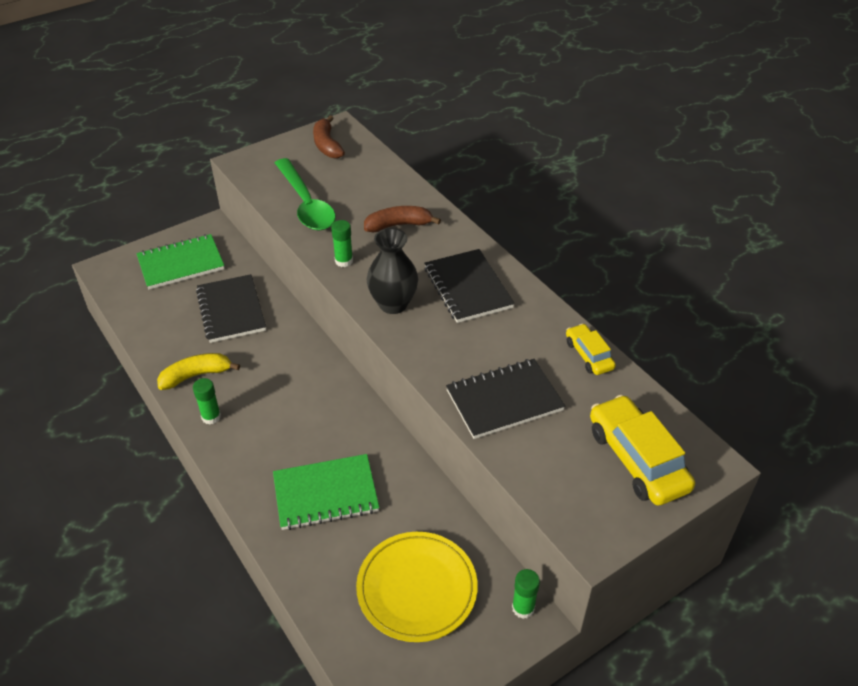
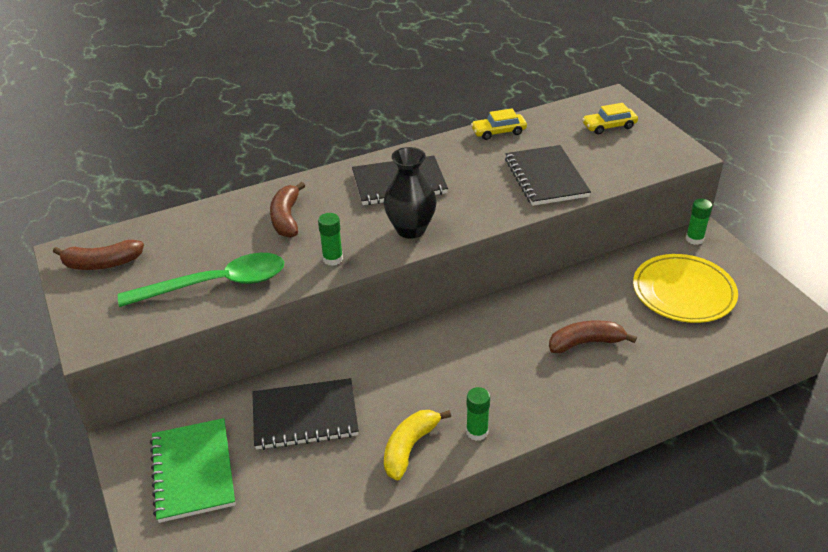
camera: 80 degrees left, 5 degrees down
(196, 375) = (409, 447): yellow banana -> yellow banana turned 45 degrees clockwise
(325, 494) = (585, 343): green notebook -> brown banana
(637, 459) = (609, 126): yellow car -> yellow car, size x0.56

